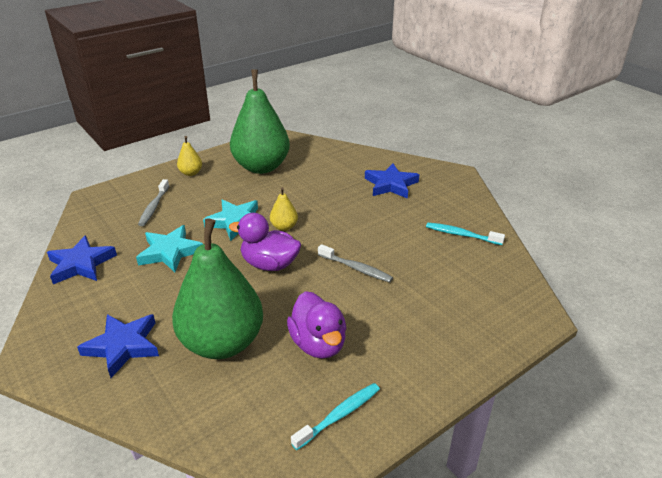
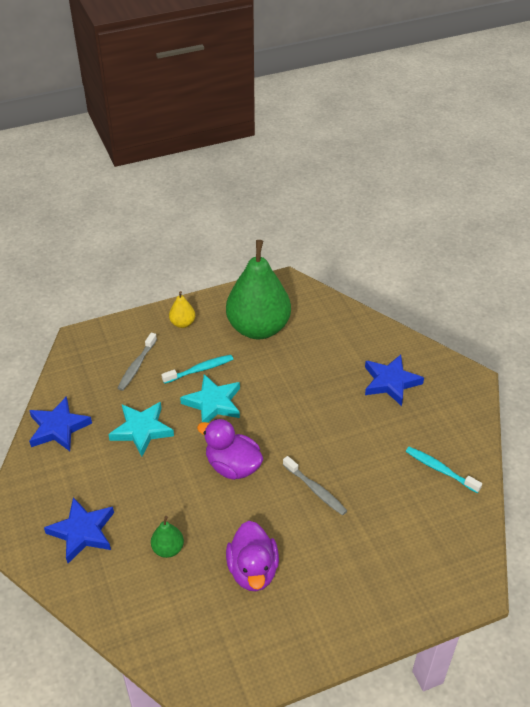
camera: 15 degrees right, 10 degrees up
(222, 343) = (168, 549): green pear -> green pear, size x0.41
(284, 227) = (259, 420): yellow pear -> none
(339, 415) = (249, 648): turquoise toothbrush -> turquoise toothbrush (200, 369)

